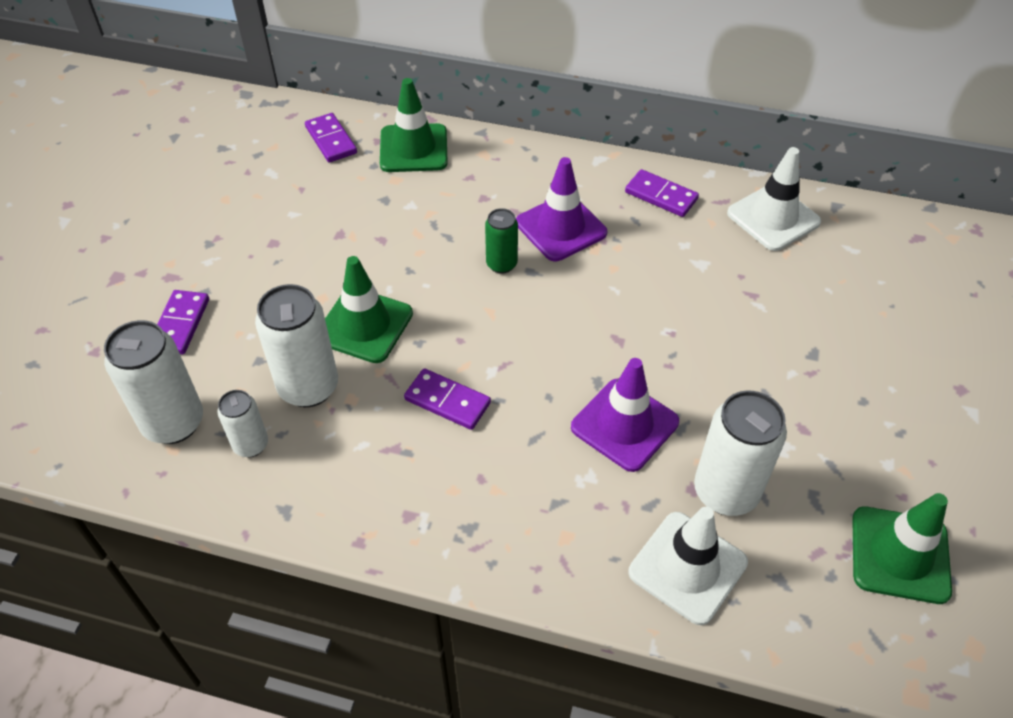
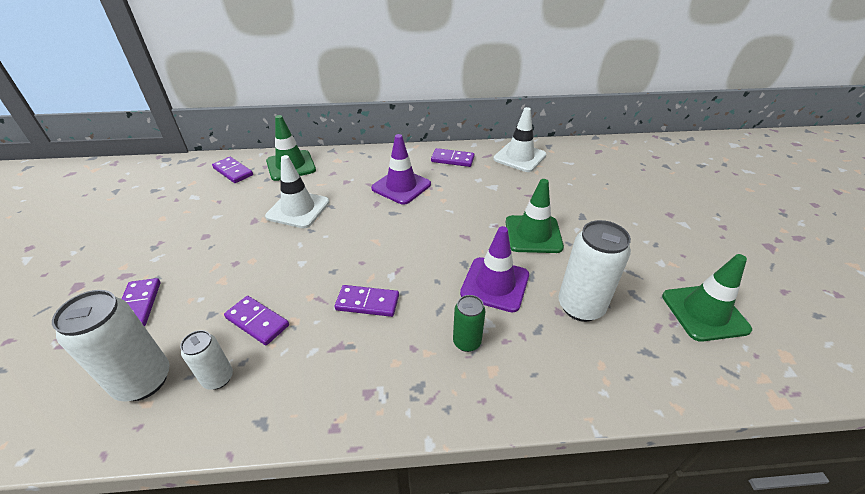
camera: 20 degrees left, 10 degrees down
(308, 387) = (257, 322): white can -> purple domino
(364, 325) = (289, 270): green traffic cone -> green traffic cone (533, 234)
(501, 264) = (372, 213): green can -> green can (467, 342)
(687, 567) = (585, 364): white traffic cone -> white traffic cone (298, 209)

